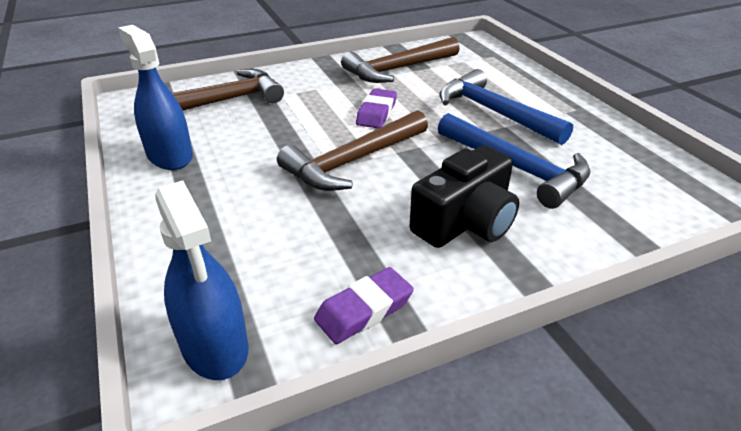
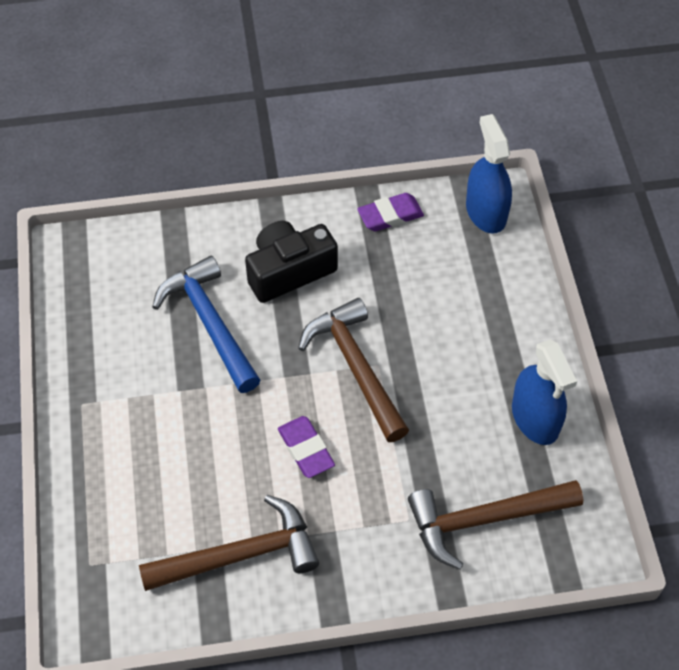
camera: 165 degrees left, 20 degrees up
(353, 161) = (356, 368): brown hammer -> brown hammer turned 90 degrees counterclockwise
(376, 113) = (306, 449): purple eraser -> purple eraser turned 60 degrees counterclockwise
(494, 112) = (174, 418): blue hammer -> none

